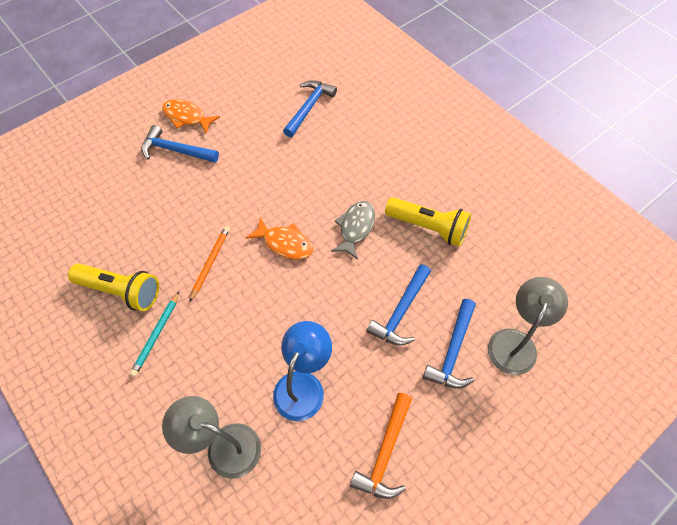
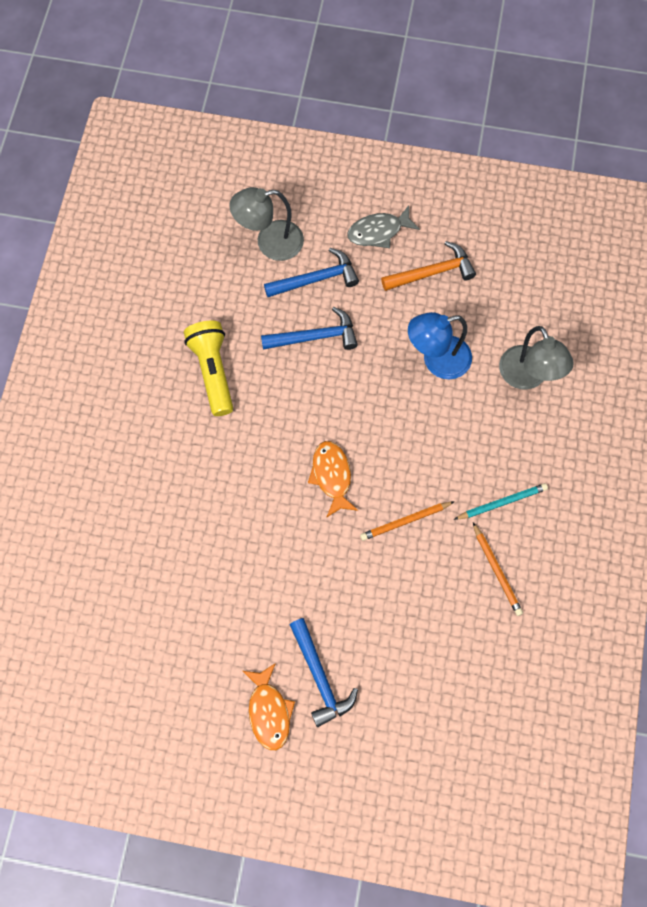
camera: 130 degrees left, 10 degrees up
(121, 291) = (496, 570): yellow flashlight -> orange pencil
(309, 108) = (151, 592): blue hammer -> none
(355, 228) = (264, 430): grey fish -> grey fish (378, 232)

